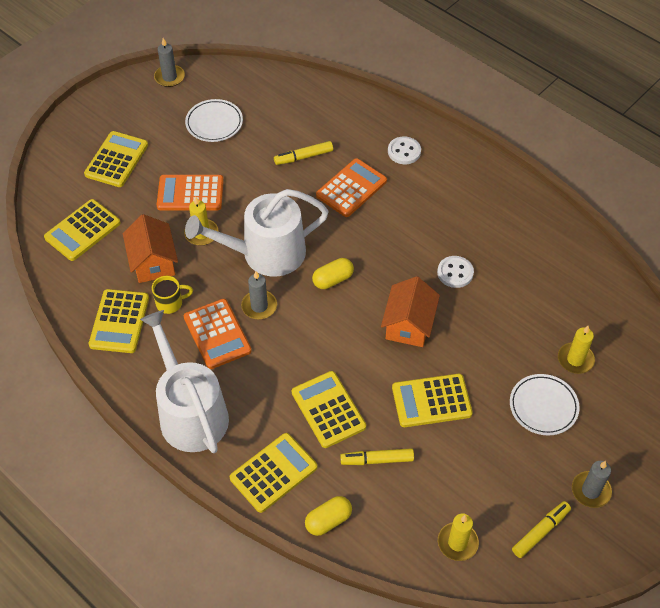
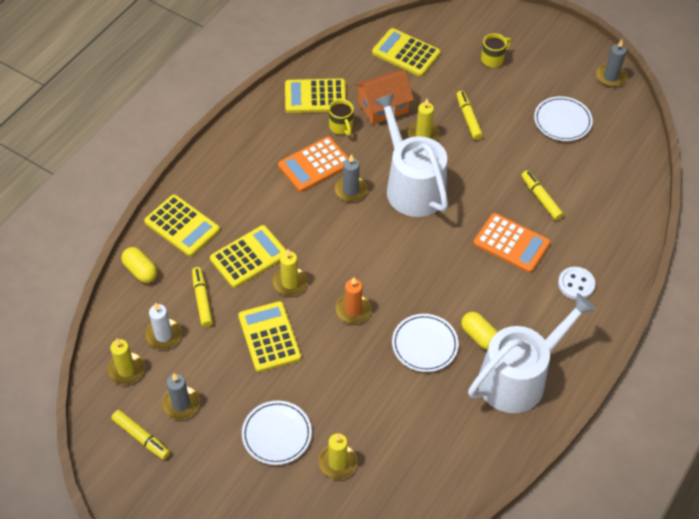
camera: 80 degrees right, 0 degrees up
(116, 160) = (493, 59): yellow calculator -> yellow mug
(190, 193) = (468, 118): orange calculator -> yellow marker
(190, 413) = (232, 160): white watering can -> white watering can (518, 377)
(333, 280) = (393, 242): yellow capsule -> yellow capsule (479, 336)
(367, 375) = (290, 283): none -> yellow candle
(409, 324) = (353, 310): orange house -> orange candle
(417, 502) = (163, 335): none -> white candle
(455, 273) = (424, 345): white button -> white plate
(590, 490) = (187, 480): grey candle -> grey candle (181, 404)

